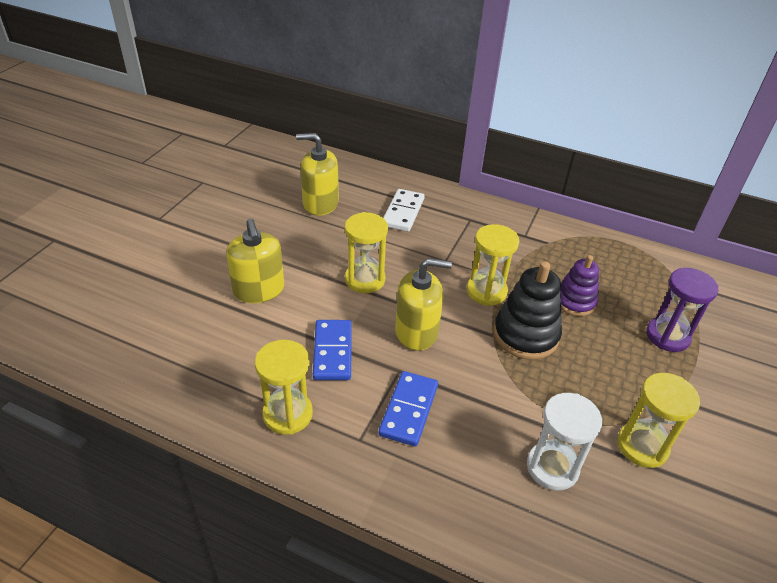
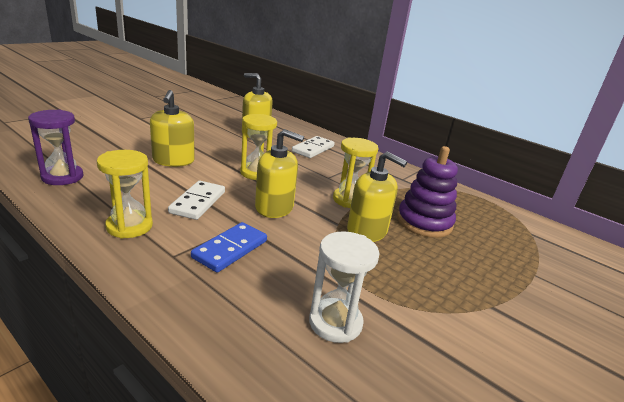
camera: 15 degrees right, 15 degrees down
(332, 352) = (198, 202): blue domino -> white domino
(525, 335) = (367, 231): black stacking toy -> yellow soap dispenser
(575, 302) = (424, 222): purple stacking toy -> purple stacking toy, size x1.50
(642, 446) = (439, 332): yellow hourglass -> none
(667, 336) = (503, 263): purple hourglass -> purple hourglass (62, 177)

